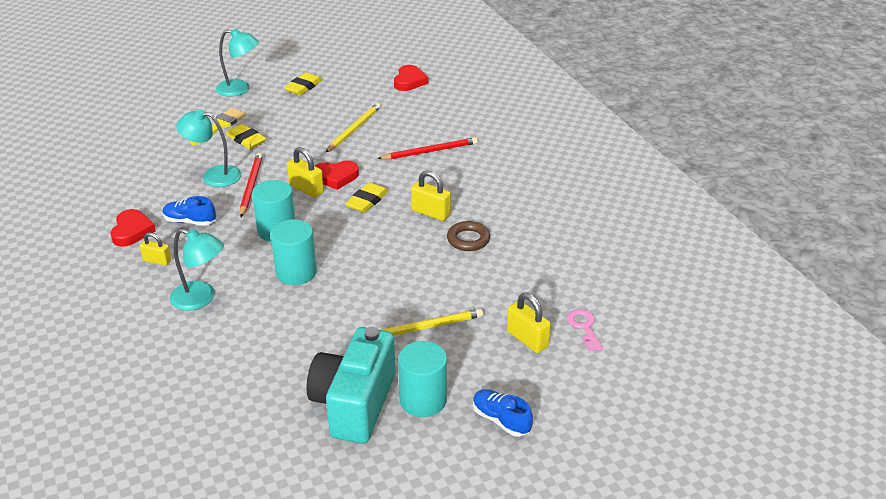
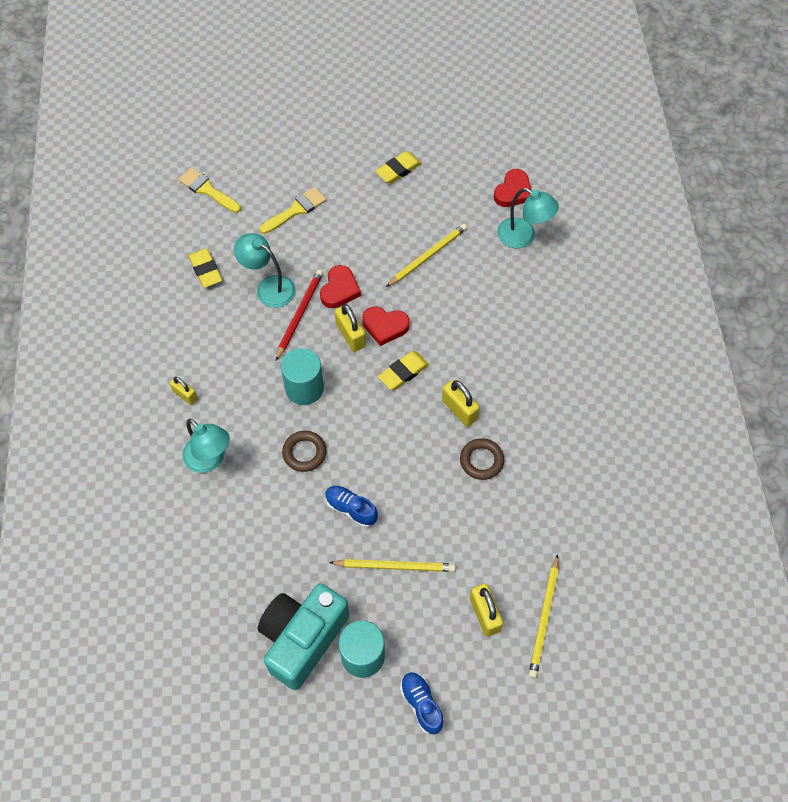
camera: 20 degrees right, 25 degrees up
(129, 129) = (207, 190): none -> yellow brush
(132, 231) = (173, 346): red heart -> red heart (339, 290)
(190, 221) = (228, 349): blue shoe -> blue shoe (351, 509)
(240, 89) = (332, 155): turquoise lamp -> turquoise lamp (523, 237)
(246, 140) = (315, 241): yellow eraser -> yellow eraser (206, 270)
(296, 272) = (304, 453): turquoise cylinder -> brown ring
(430, 151) = (493, 315): red pencil -> none
(584, 327) = (544, 618): pink key -> yellow pencil

